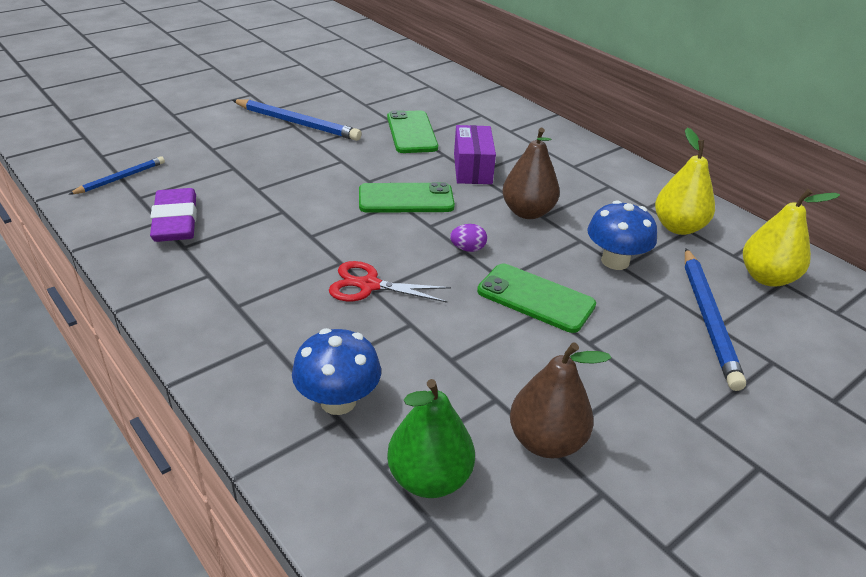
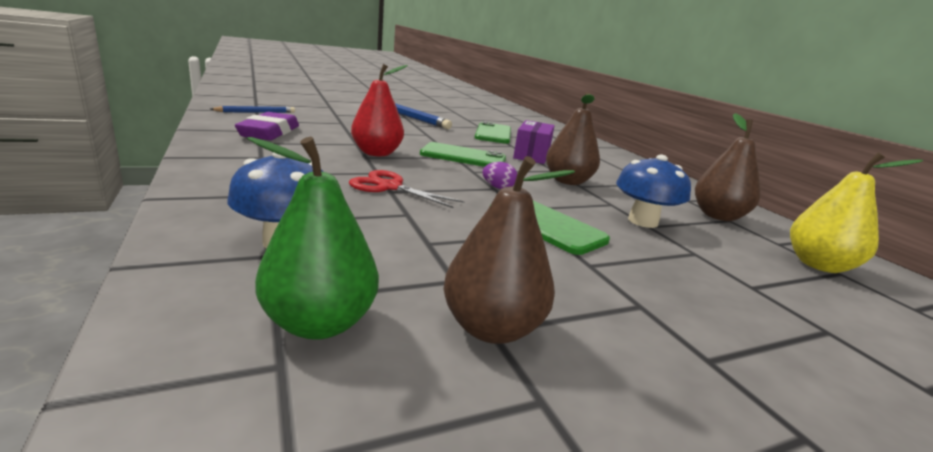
camera: 15 degrees right, 15 degrees down
(316, 225) = (376, 153): none -> red pear
(678, 227) = (718, 216): yellow pear -> brown pear
(708, 319) = (742, 279): blue pencil -> none

